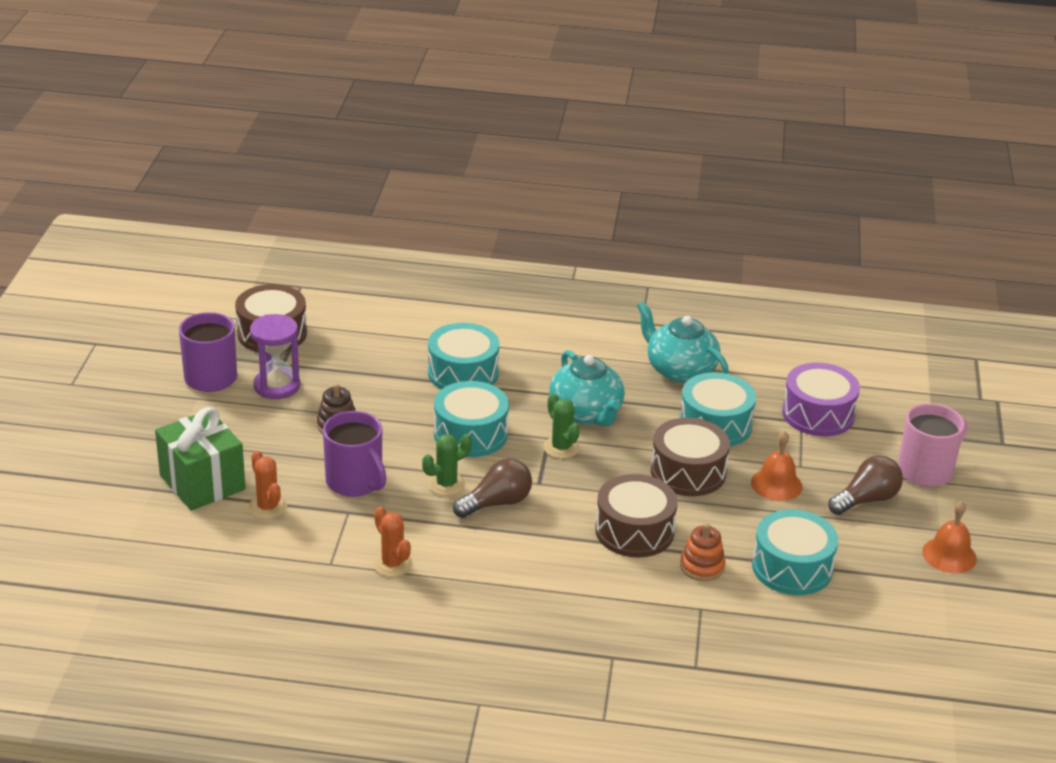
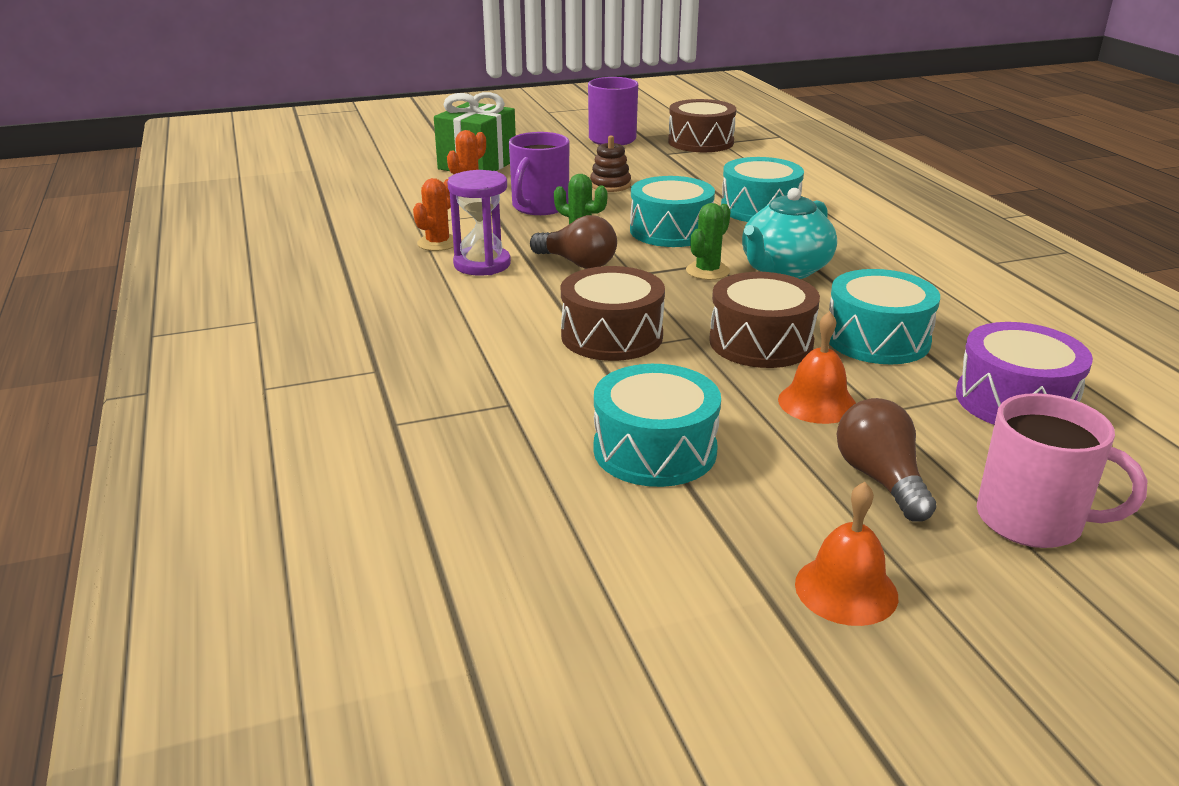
camera: 65 degrees right, 5 degrees down
(277, 386) = (633, 158): purple hourglass -> purple hourglass (482, 264)
(680, 370) = (945, 298): turquoise teapot -> none
(702, 566) = (590, 388): orange stacking toy -> none
(866, 500) = (880, 479): brown light bulb -> brown light bulb turned 135 degrees counterclockwise

